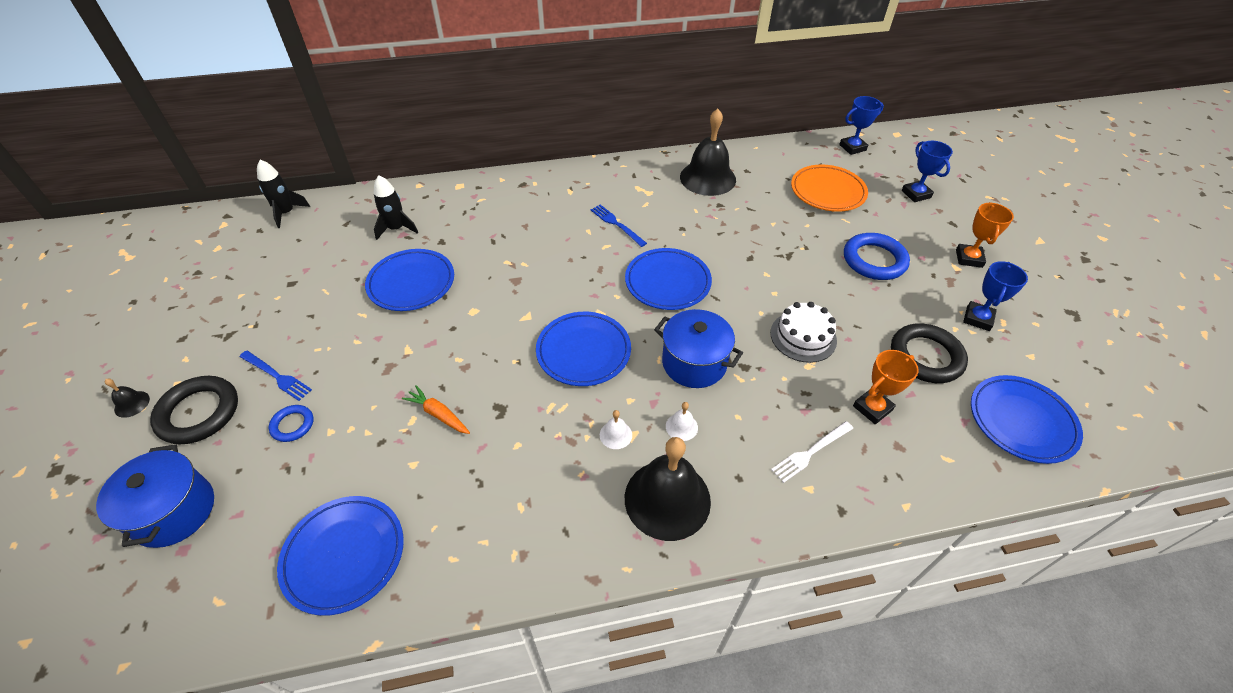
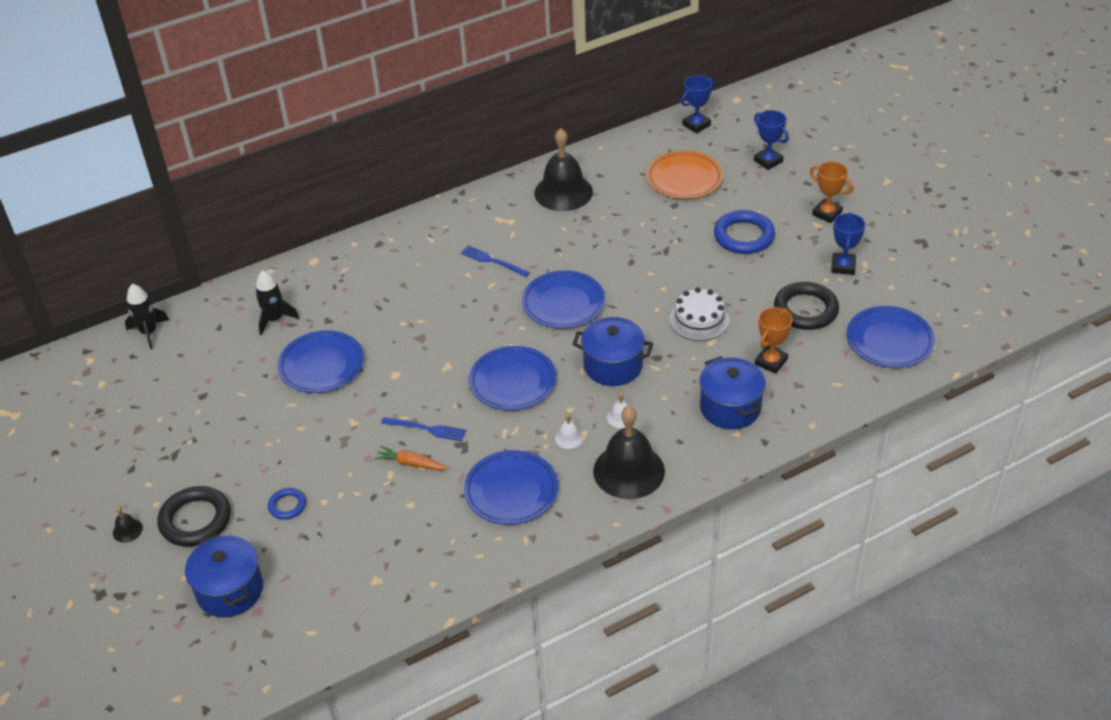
camera: 15 degrees left, 5 degrees down
(276, 376) = (246, 474): blue fork -> blue fork (426, 429)
(344, 555) = (392, 577): blue plate -> blue plate (511, 491)
(810, 452) = (730, 408): white fork -> blue pot
(968, 258) = (827, 213): orange trophy -> orange trophy turned 45 degrees counterclockwise

